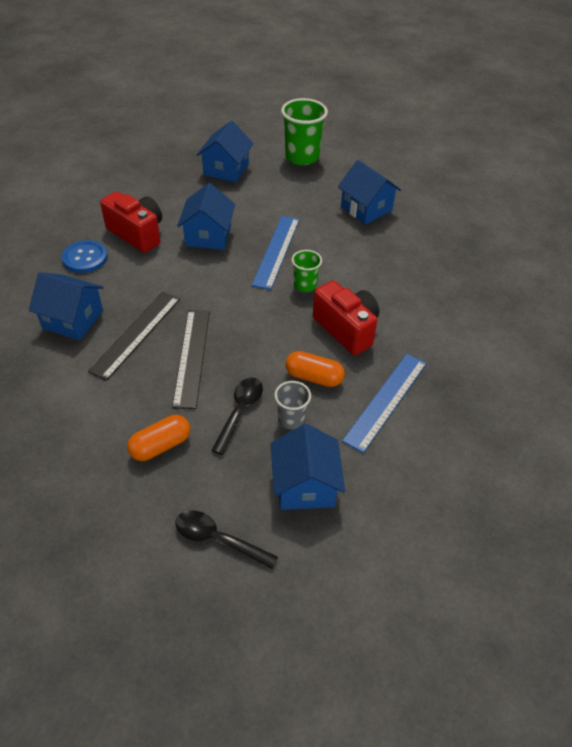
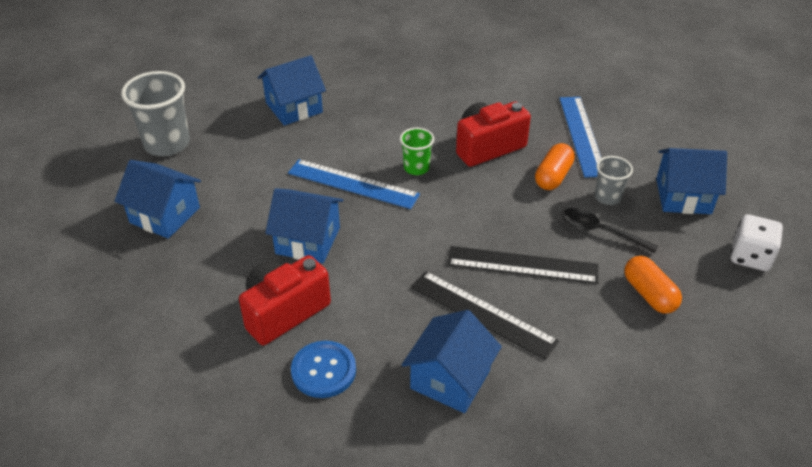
camera: 80 degrees left, 5 degrees down
(218, 539) = (750, 257): black spoon -> white dice
(302, 157) = (167, 144): green cup -> grey cup
(386, 401) = (582, 135): blue ruler -> blue ruler turned 45 degrees clockwise

